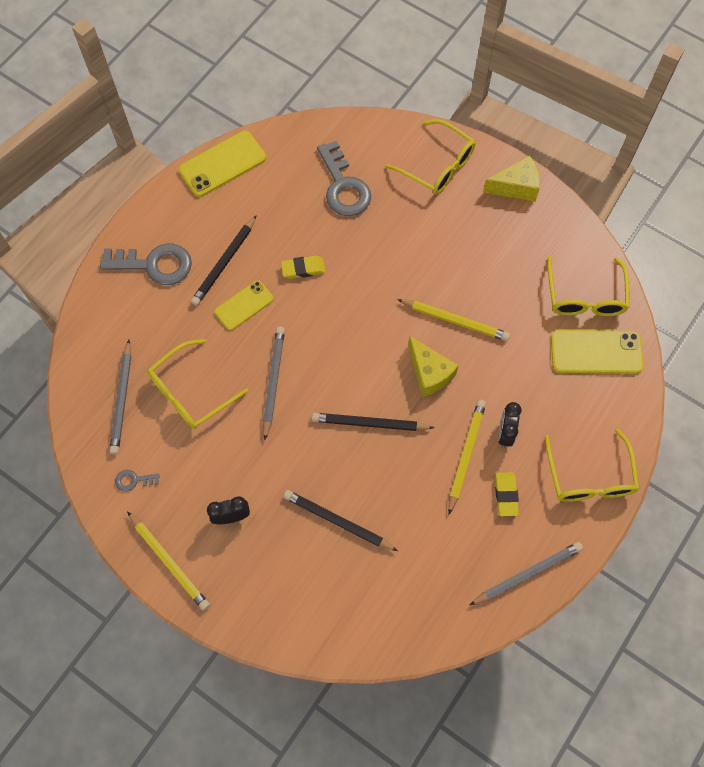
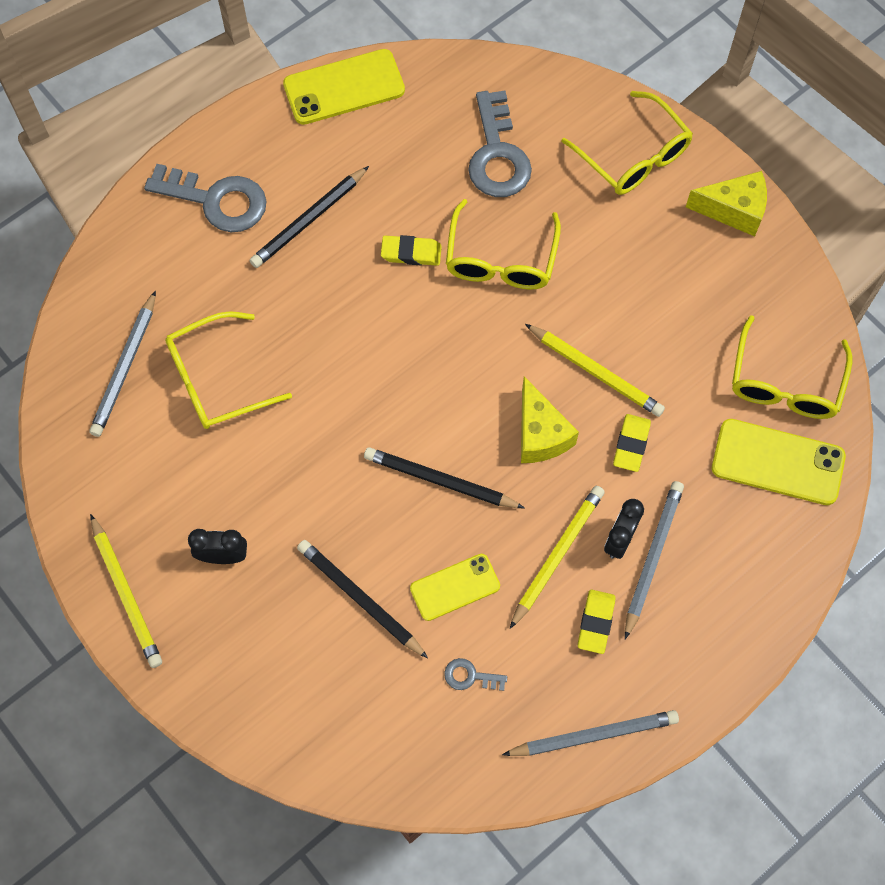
camera: 15 degrees right, 0 degrees up
(133, 480) = (110, 476): grey key -> grey key (470, 676)
(244, 305) = (319, 283): yellow phone -> yellow phone (455, 587)
(273, 381) = (329, 393): grey pencil -> grey pencil (653, 557)
(494, 365) = (631, 444): none -> yellow eraser
(589, 476) = (717, 628): yellow glasses -> yellow glasses (501, 259)

